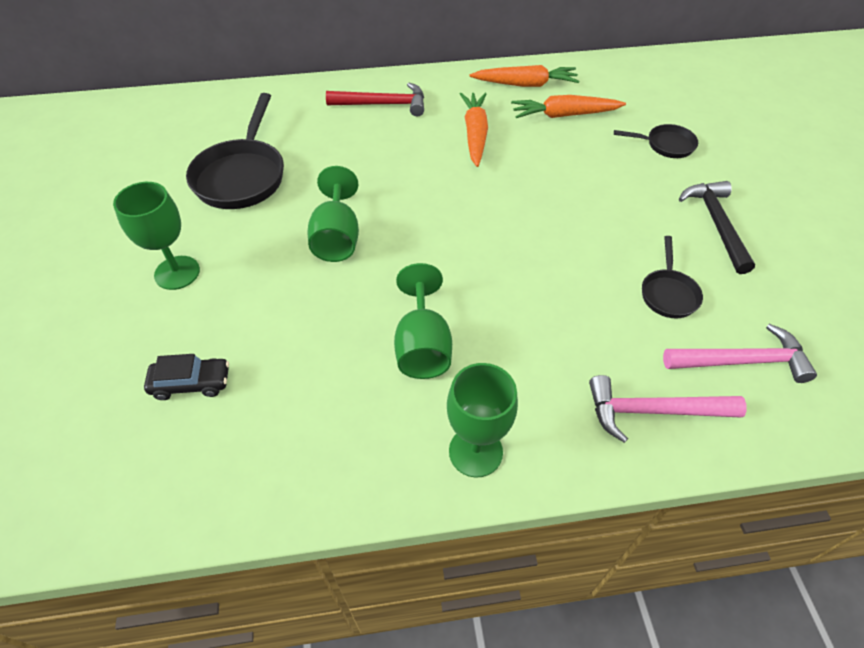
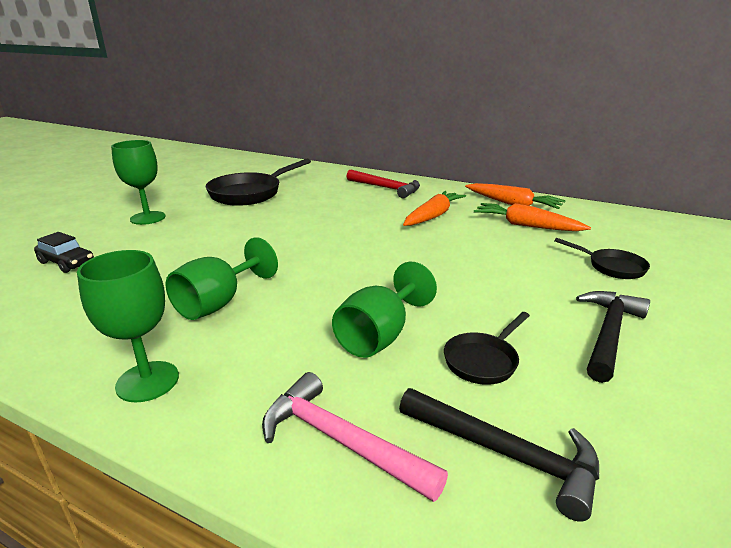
camera: 35 degrees right, 25 degrees down
(337, 238) = (257, 233): green goblet -> green goblet (379, 336)
(742, 361) = (506, 454): pink hammer -> black hammer

